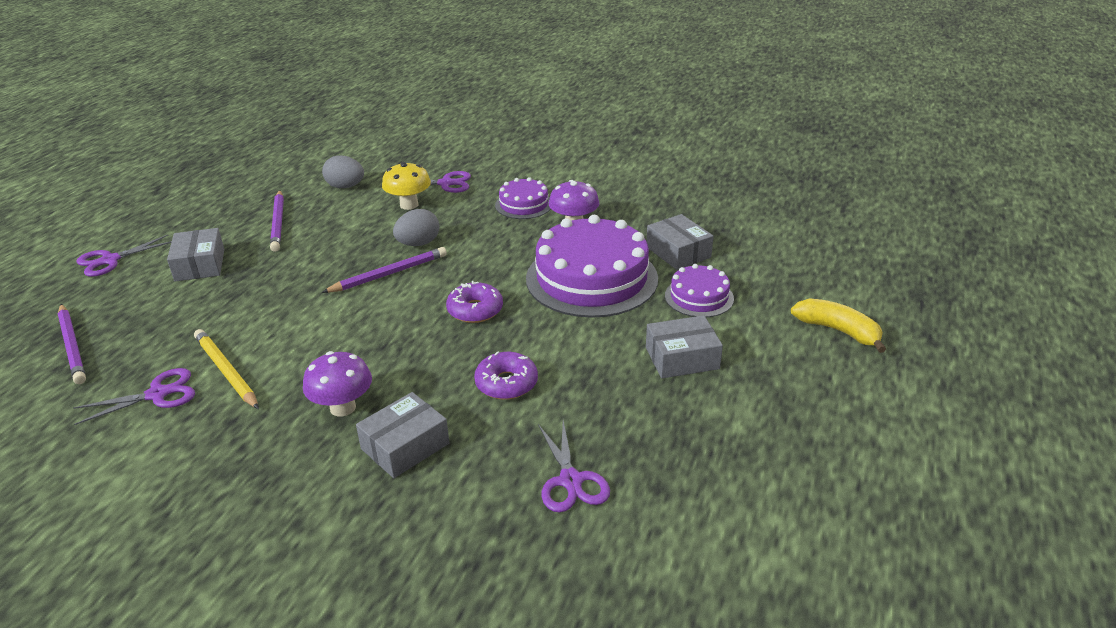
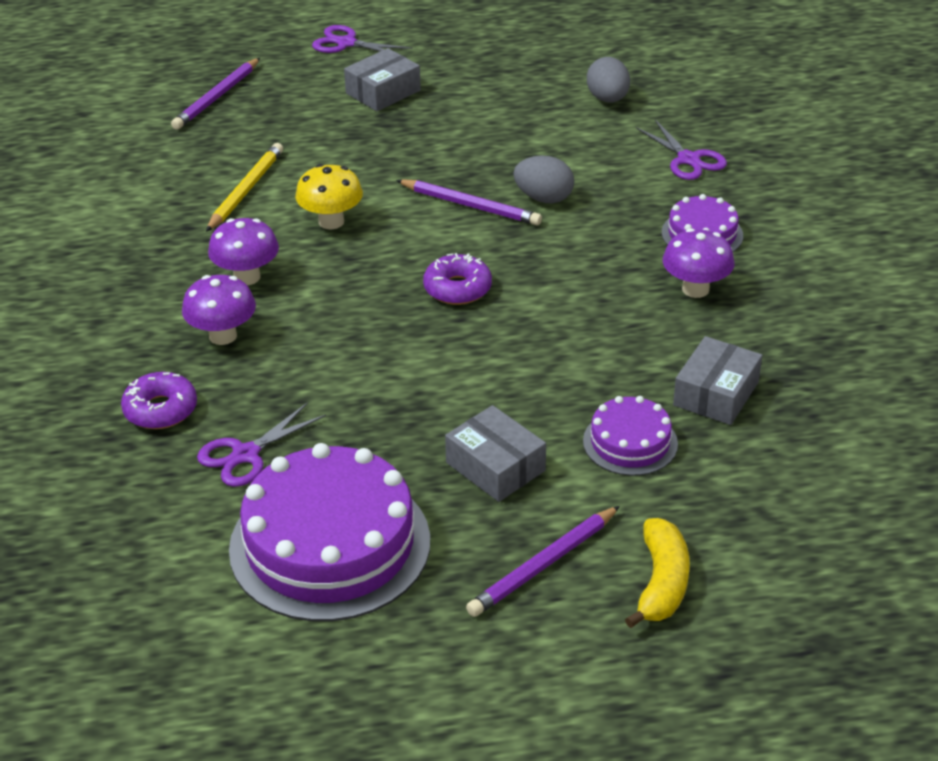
camera: 60 degrees right, 5 degrees up
(157, 394) = (191, 172): purple scissors -> none
(278, 223) = (495, 96): purple pencil -> purple pencil (543, 565)
(405, 446) = (223, 336): grey box -> purple mushroom
(409, 205) = (615, 156): yellow mushroom -> yellow mushroom (331, 221)
(506, 383) = (355, 359): purple donut -> purple donut (160, 410)
(591, 278) = (592, 345): purple cake -> purple cake (330, 544)

